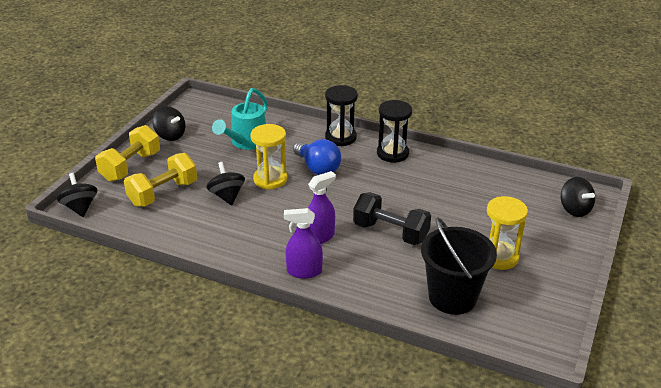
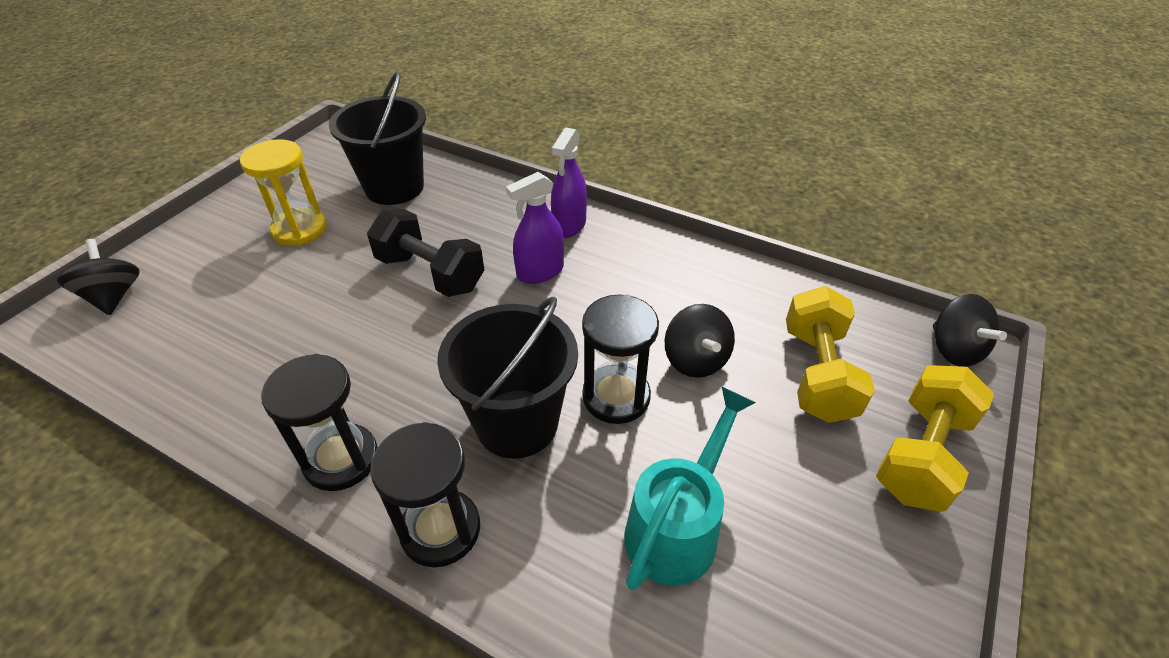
camera: 175 degrees left, 10 degrees up
(163, 193) = (818, 374): yellow dumbbell -> yellow dumbbell turned 45 degrees counterclockwise
(170, 135) = (881, 573): black spinning top -> none
(270, 179) = (616, 397): yellow hourglass -> black hourglass
(304, 271) = (569, 225): purple spray bottle -> purple spray bottle turned 105 degrees clockwise
(317, 168) = (517, 423): blue light bulb -> black bucket

